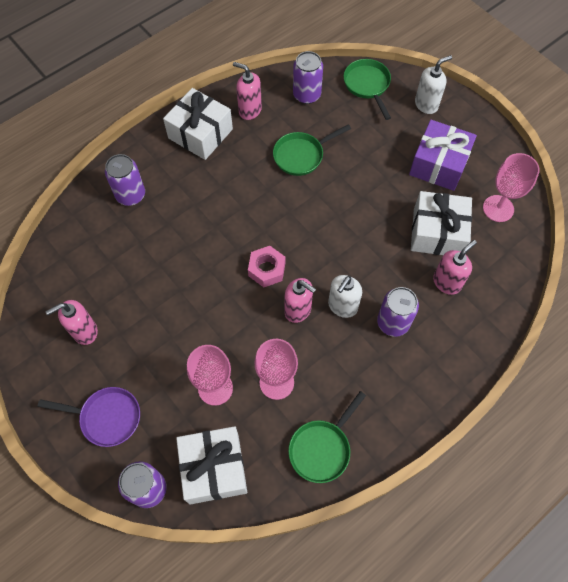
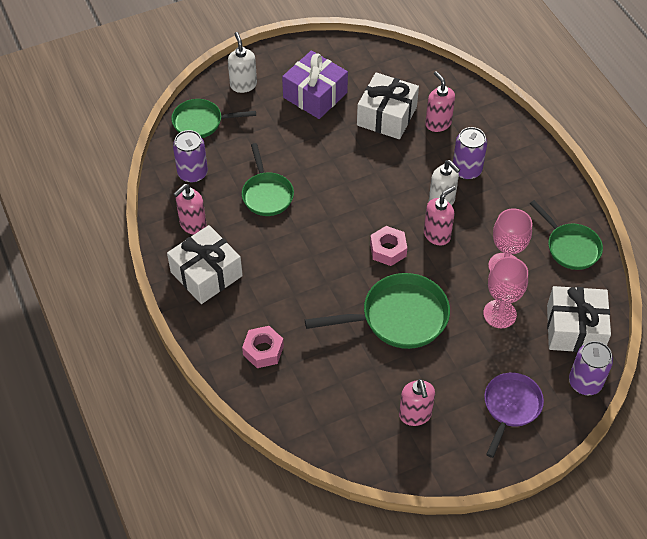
camera: 75 degrees left, 10 degrees down
(130, 195) = (263, 350): purple can -> pink nut
(190, 295) = (398, 317): none -> green pan
(498, 208) = (375, 68): pink goblet -> none

